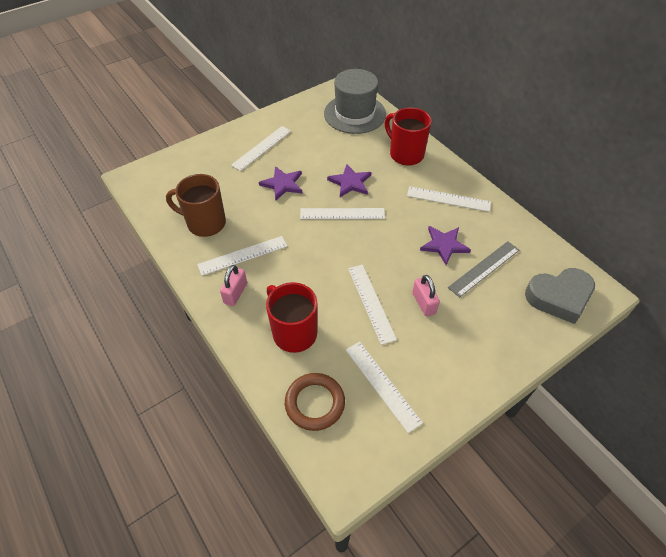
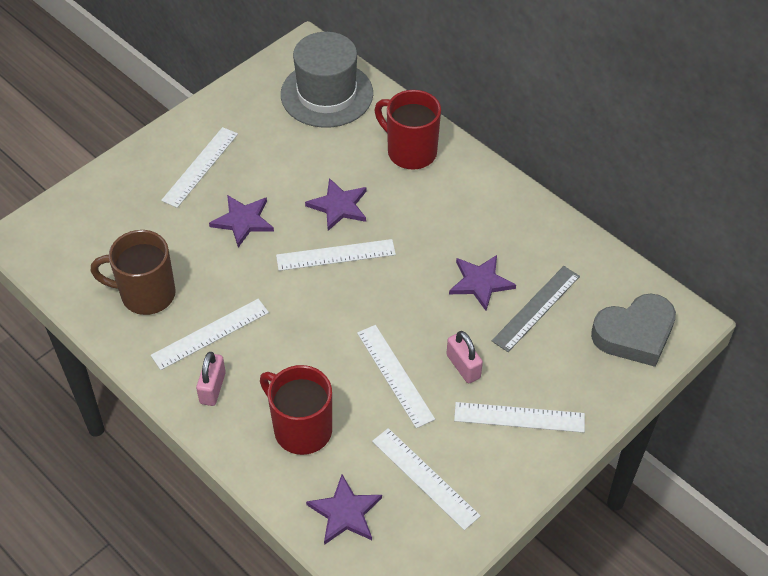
camera: 10 degrees left, 0 degrees up
(315, 403) = (345, 512): brown ring -> purple star
(448, 199) = (478, 214): white ruler -> white ruler (519, 417)

